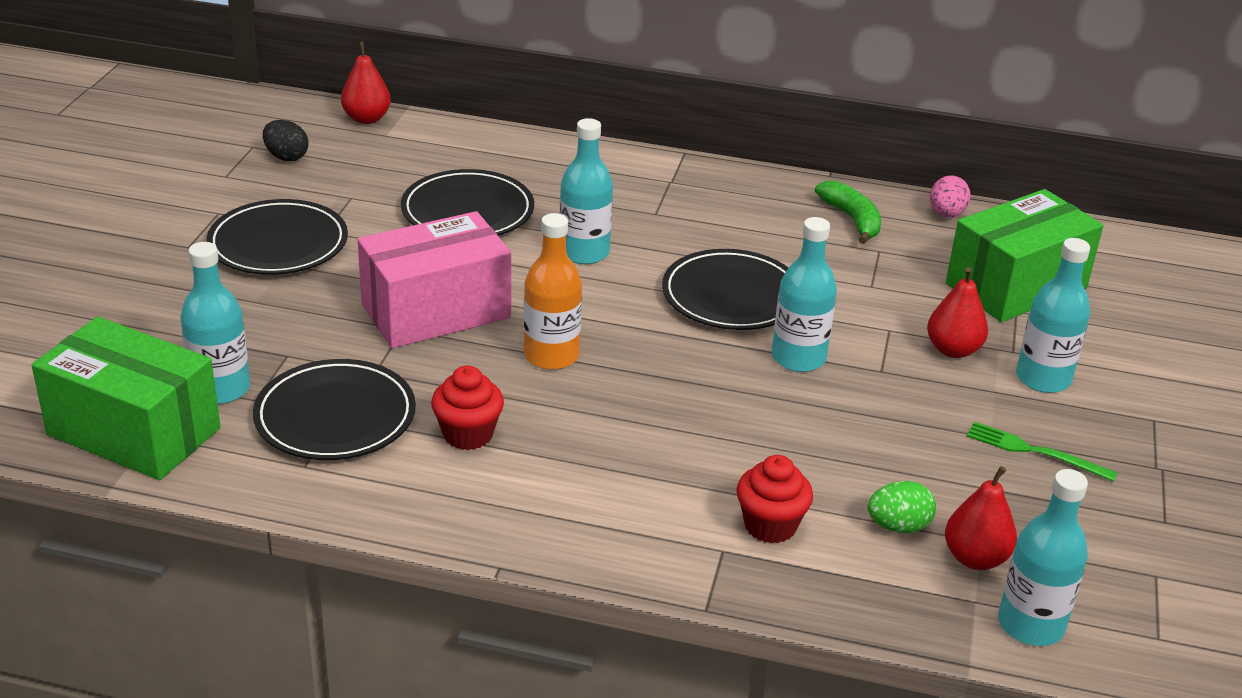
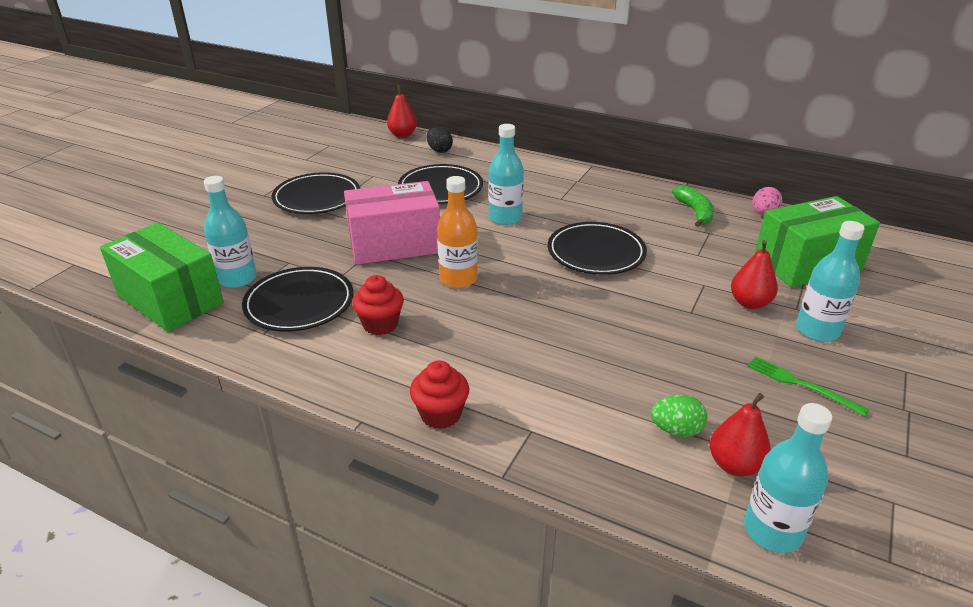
camera: 15 degrees right, 0 degrees up
(286, 157) = (346, 152): black egg -> black egg (439, 150)
(770, 526) = (574, 416): red cupcake -> red cupcake (440, 414)
(798, 358) = (631, 297): turquoise bottle -> none

